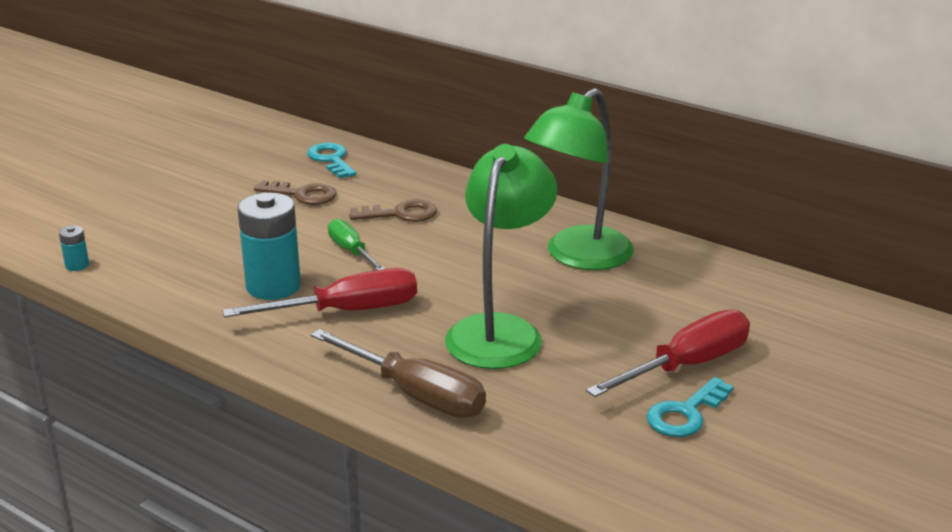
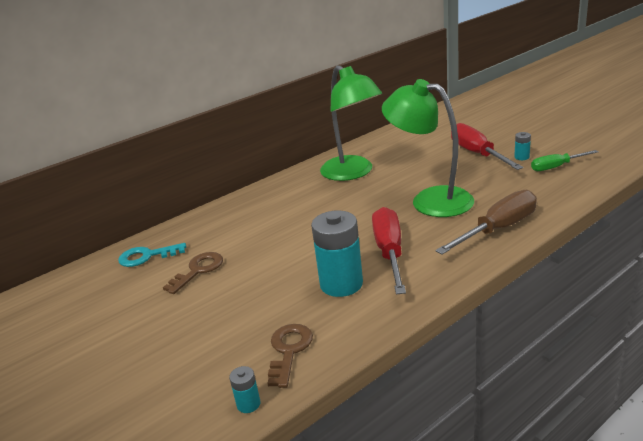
camera: 70 degrees left, 0 degrees up
(351, 251) = (304, 249): green screwdriver -> green screwdriver (556, 167)
(401, 214) = (260, 228): brown key -> brown key (289, 350)
(685, 414) = (521, 157): turquoise key -> turquoise battery

